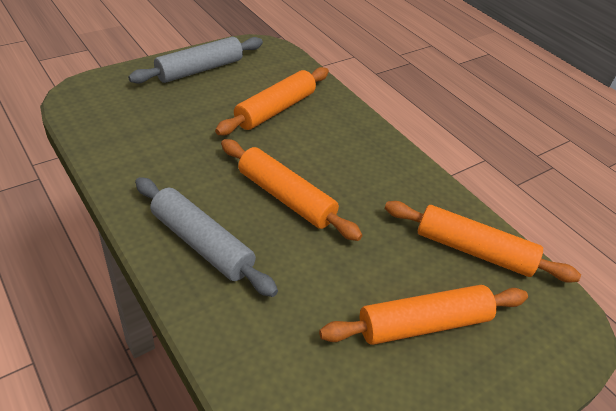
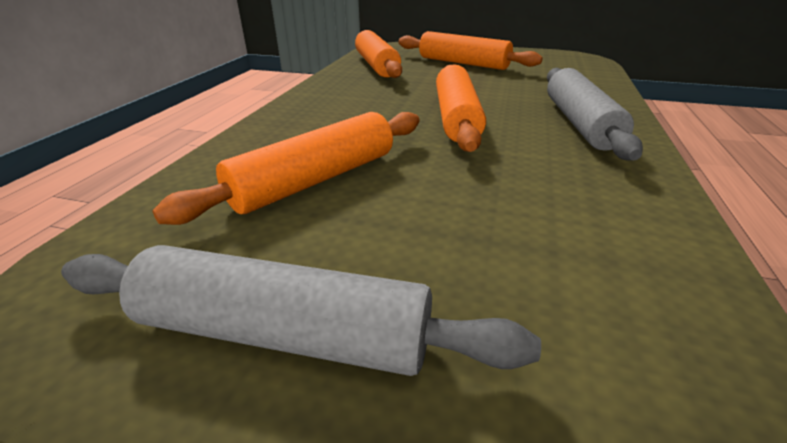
camera: 125 degrees left, 10 degrees down
(275, 109) = (315, 180): orange rolling pin -> orange rolling pin turned 45 degrees counterclockwise

